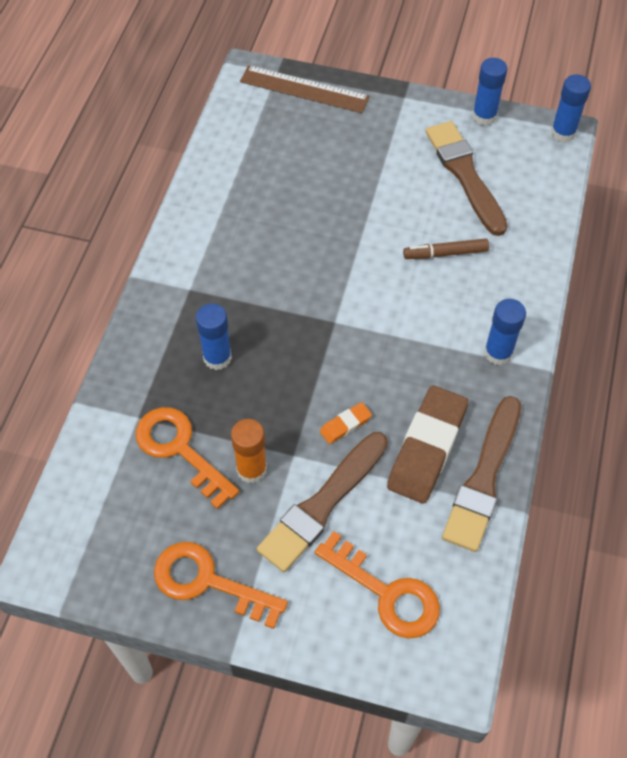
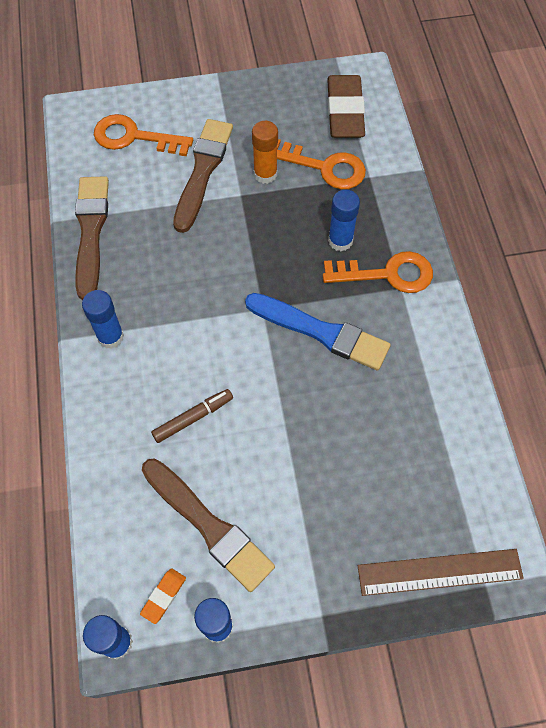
camera: 155 degrees right, 5 degrees up
(208, 582) = (254, 101): orange key -> orange key (387, 274)
(291, 279) = (321, 332): none -> blue brush
(345, 425) = (212, 230): orange eraser -> orange eraser (164, 596)
(427, 447) = (142, 237): brown eraser -> brown eraser (345, 111)

